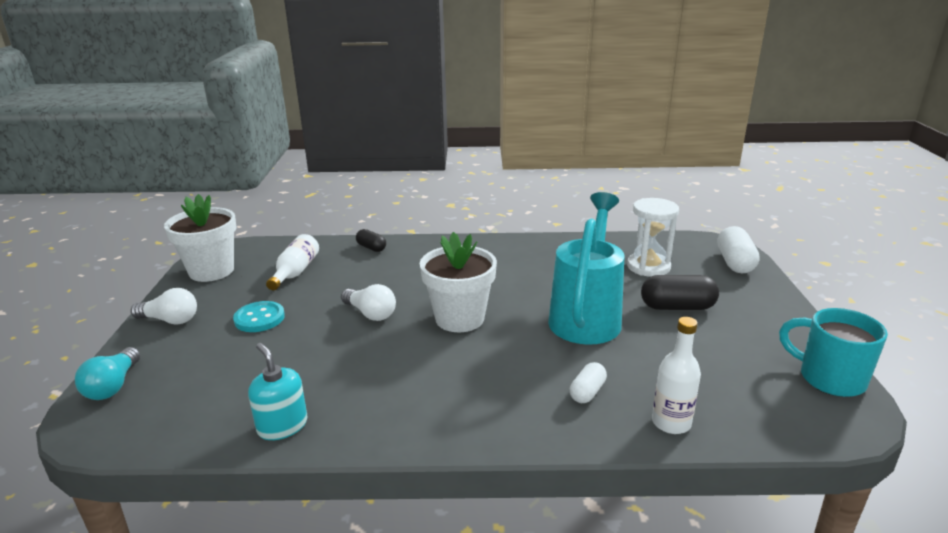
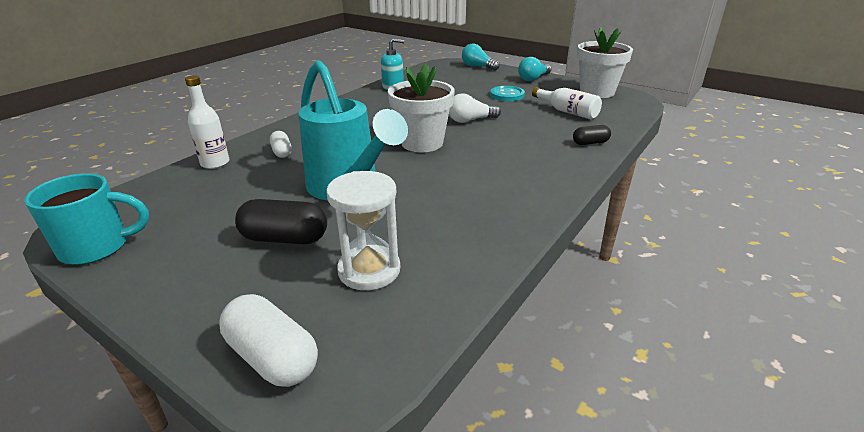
camera: 125 degrees right, 5 degrees up
(170, 320) = (533, 79): white light bulb -> turquoise light bulb
(677, 307) = (284, 238): black capsule -> black capsule turned 60 degrees clockwise

